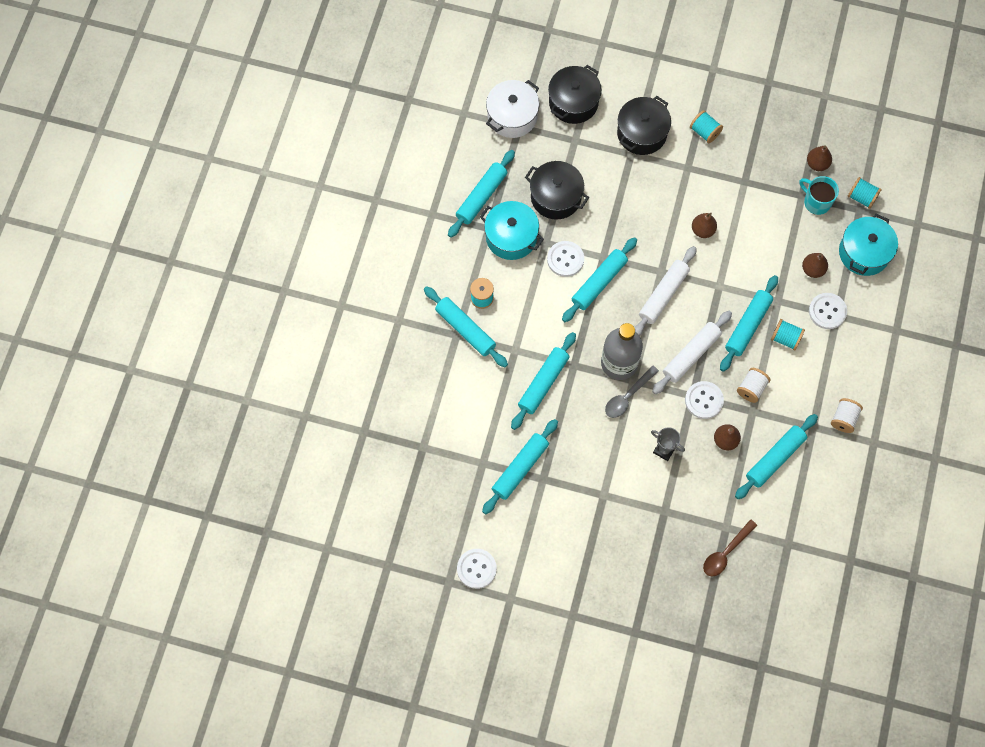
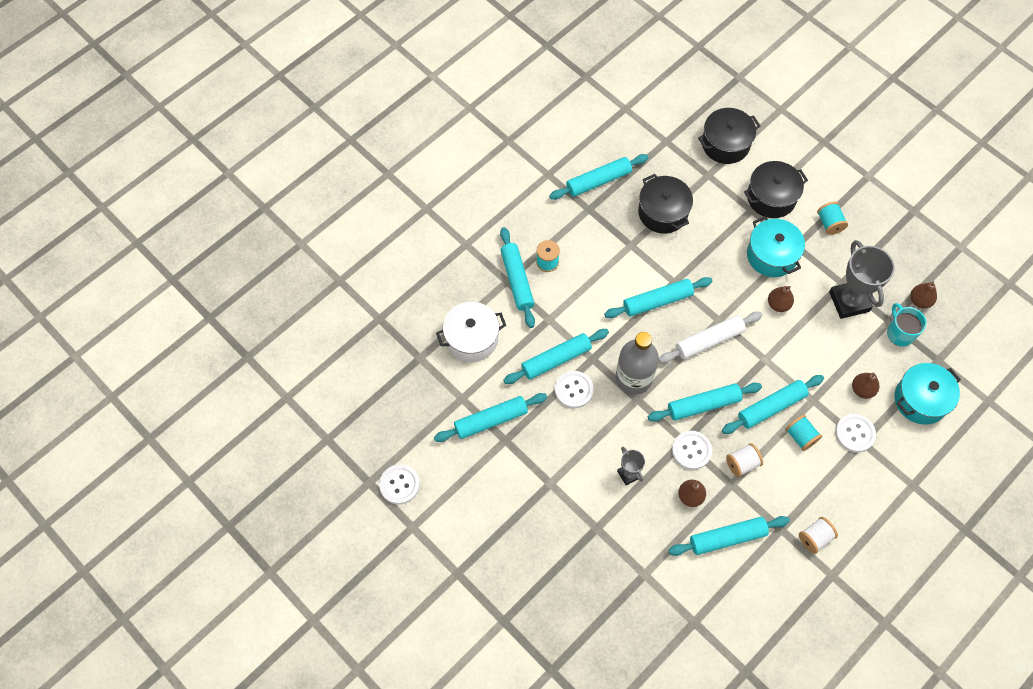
camera: 30 degrees right, 5 degrees down
(511, 237) = (603, 226): turquoise pot -> turquoise pot (771, 255)
(512, 116) = (665, 130): white pot -> white pot (472, 339)
(565, 259) = (639, 267): white button -> white button (574, 390)
(627, 396) = (623, 410): grey spoon -> none
(691, 355) = (703, 405): white rolling pin -> turquoise rolling pin
(725, 553) = (630, 597): brown spoon -> none
(760, 196) = (849, 301): none -> grey trophy
(861, 197) = (946, 350): turquoise spool -> none

